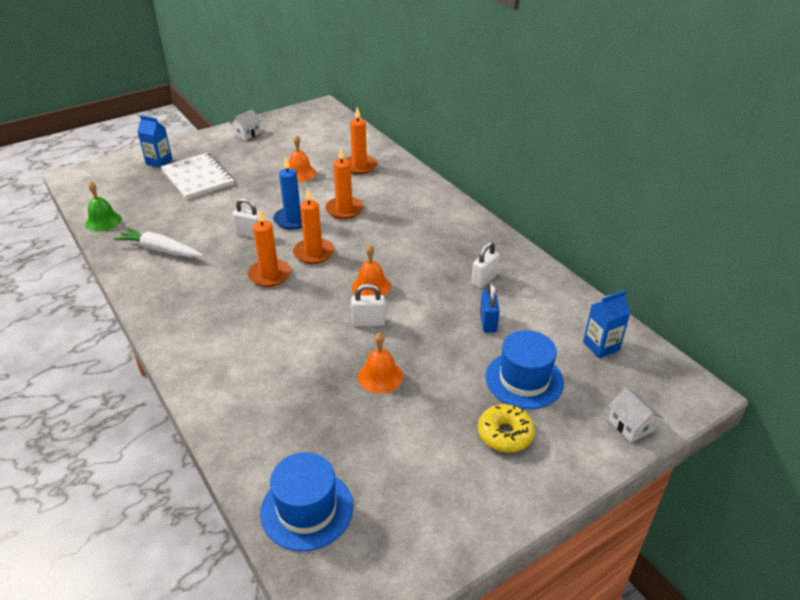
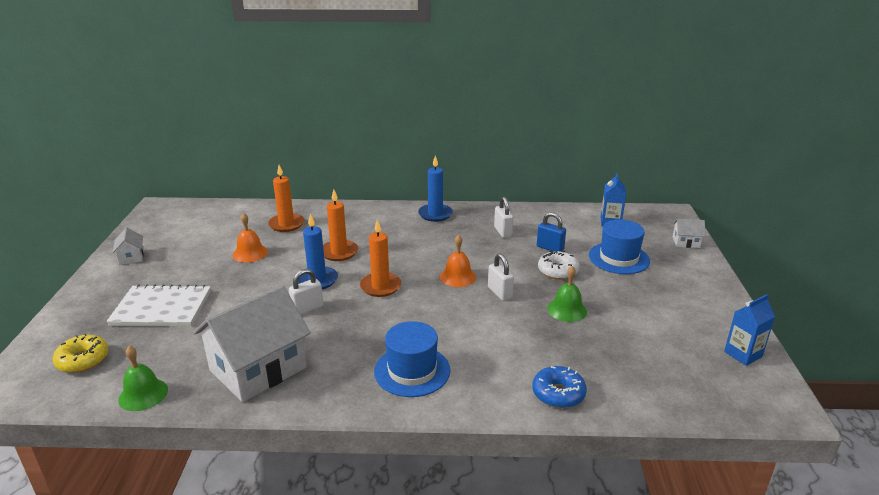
camera: 55 degrees left, 10 degrees down
(159, 162) = (86, 323): blue carton -> blue carton (743, 354)
(160, 250) = (258, 369): white carrot -> white house
(239, 418) = (558, 394): none -> blue donut
(269, 275) = (383, 318): orange candle -> none
(307, 509) = (683, 391): blue hat -> blue hat (412, 371)
(368, 322) = (500, 293): white padlock -> white padlock turned 60 degrees counterclockwise
(380, 376) = (567, 310): orange bell -> green bell
(447, 344) = (558, 271): none -> white donut
(468, 227) = (435, 214): none -> blue candle
(505, 434) = (664, 284): yellow donut -> yellow donut (83, 360)

